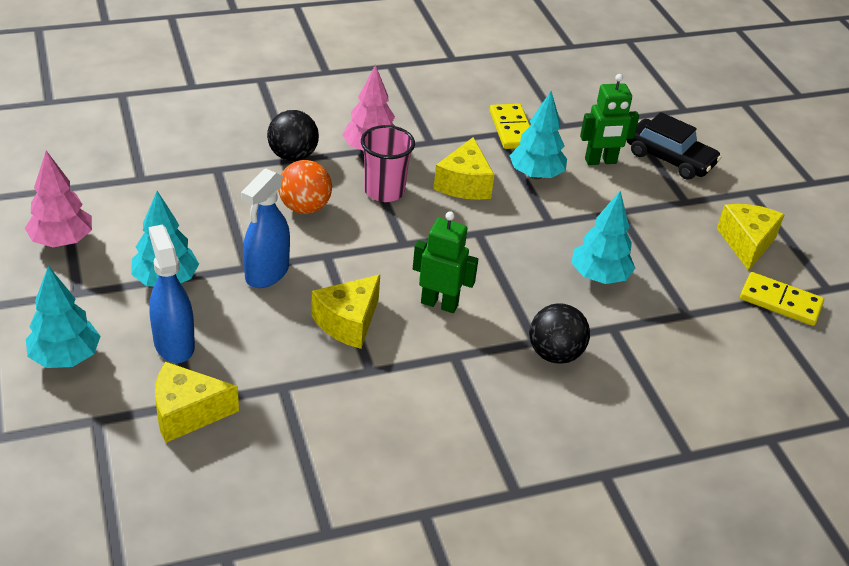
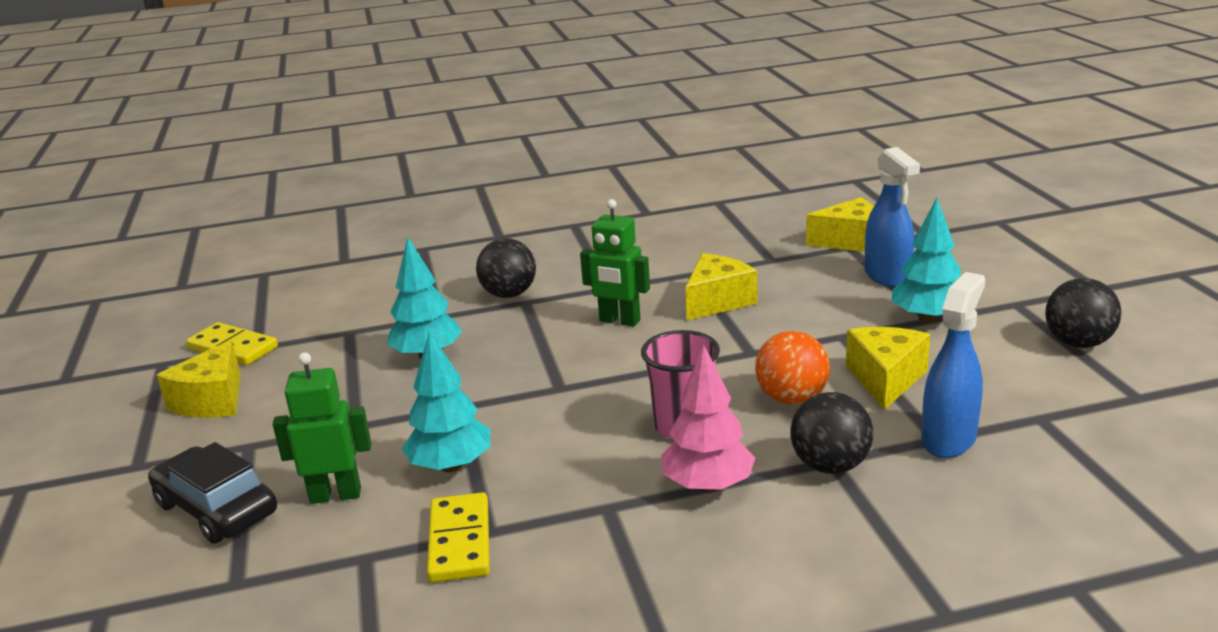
camera: 170 degrees left, 15 degrees down
(62, 241) = (1078, 343): pink tree -> black ball
(65, 357) = (984, 262): turquoise tree -> none
(267, 273) = (816, 332): blue spray bottle -> blue spray bottle (949, 439)
(464, 184) = (565, 445): yellow cheese -> yellow cheese (885, 379)

